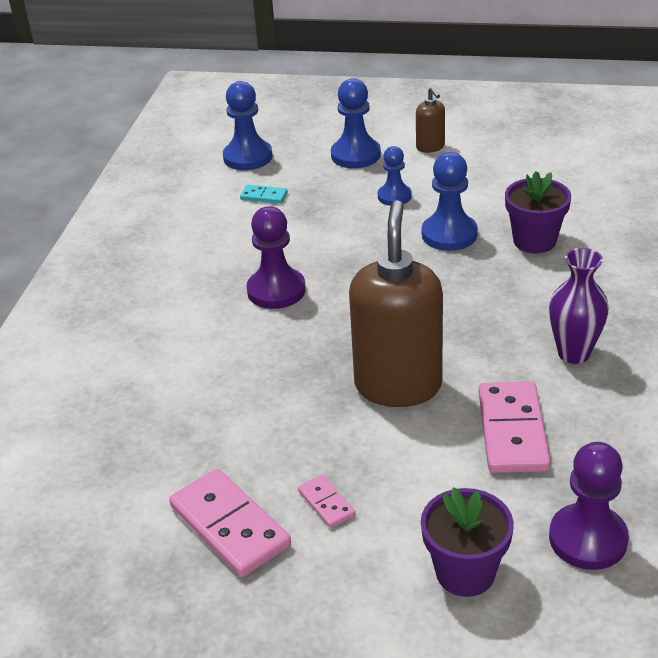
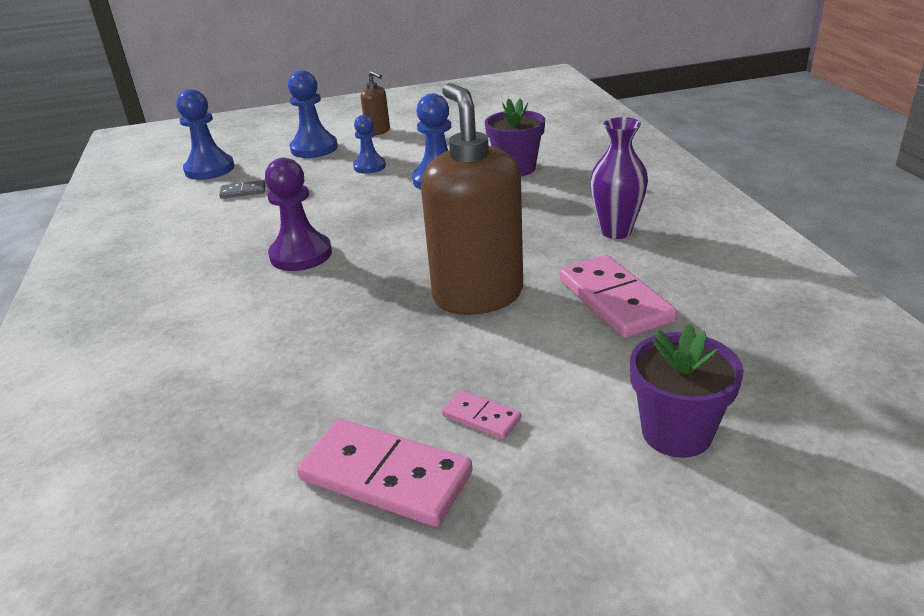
camera: 25 degrees left, 5 degrees down
(264, 196) = (243, 191): turquoise domino -> grey domino
(588, 539) = (761, 364): purple pawn -> none

